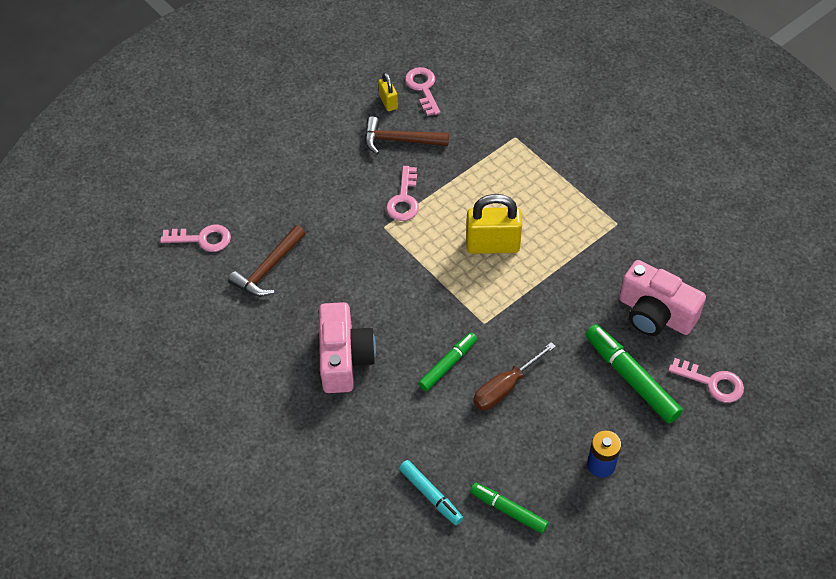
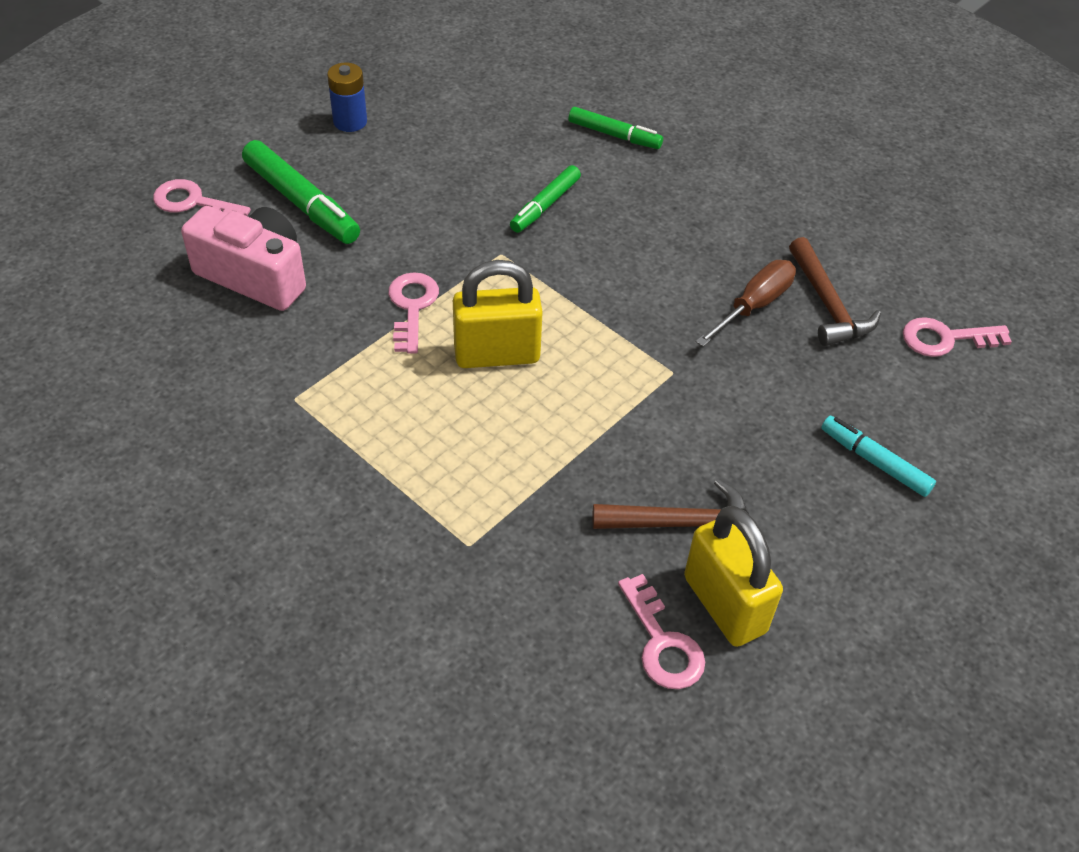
camera: 170 degrees right, 5 degrees down
(268, 268) = (827, 304): brown hammer -> brown hammer turned 135 degrees clockwise
(344, 358) = (682, 206): pink camera -> none
(388, 102) = (724, 604): yellow padlock -> yellow padlock, size x1.91
(404, 199) = (651, 417): pink key -> pink key (412, 307)
(430, 495) = (547, 90): turquoise marker -> turquoise marker (874, 461)
(504, 388) = (468, 186): brown screwdriver -> brown screwdriver (754, 305)
(508, 510) = (458, 82): green marker -> green marker (614, 135)

